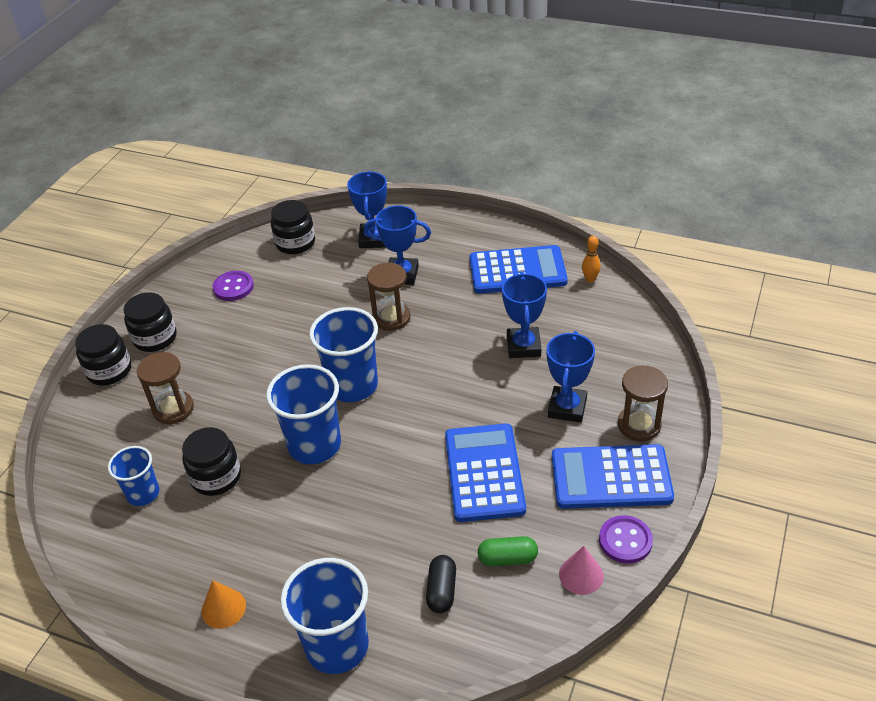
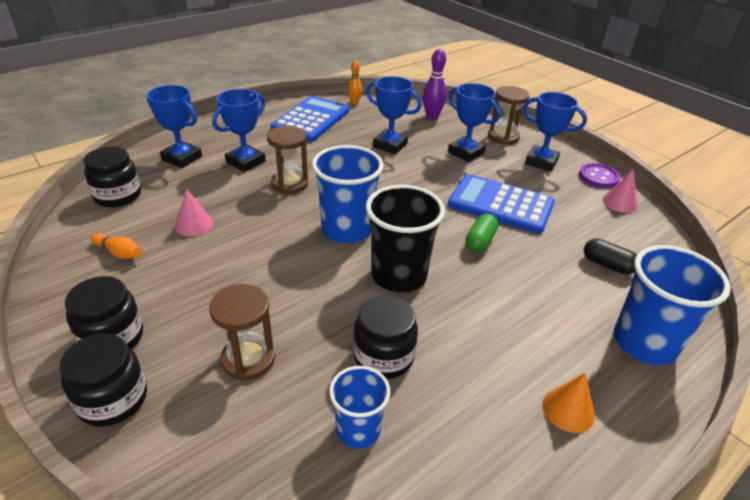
camera: 65 degrees left, 5 degrees down
(233, 287) = (119, 253): purple button -> orange bowling pin
(292, 300) = (194, 224): none -> pink cone
(314, 445) = (399, 275): blue cup -> black cup
(507, 558) = (590, 225): green capsule -> green capsule (480, 241)
(611, 477) = (541, 162): blue calculator -> blue trophy
(623, 349) = (432, 117): none -> purple bowling pin

